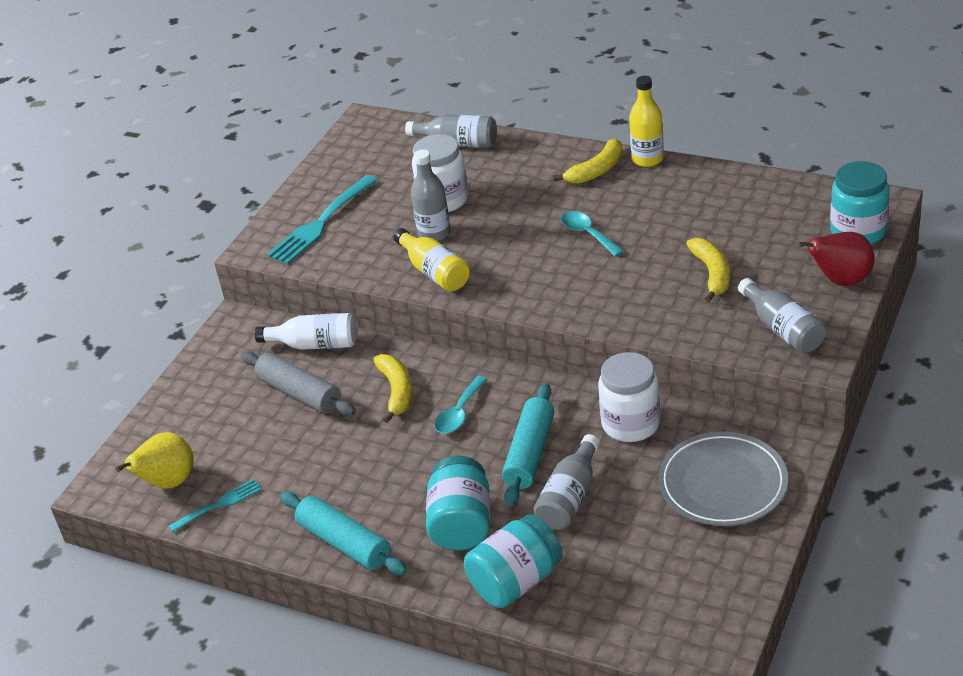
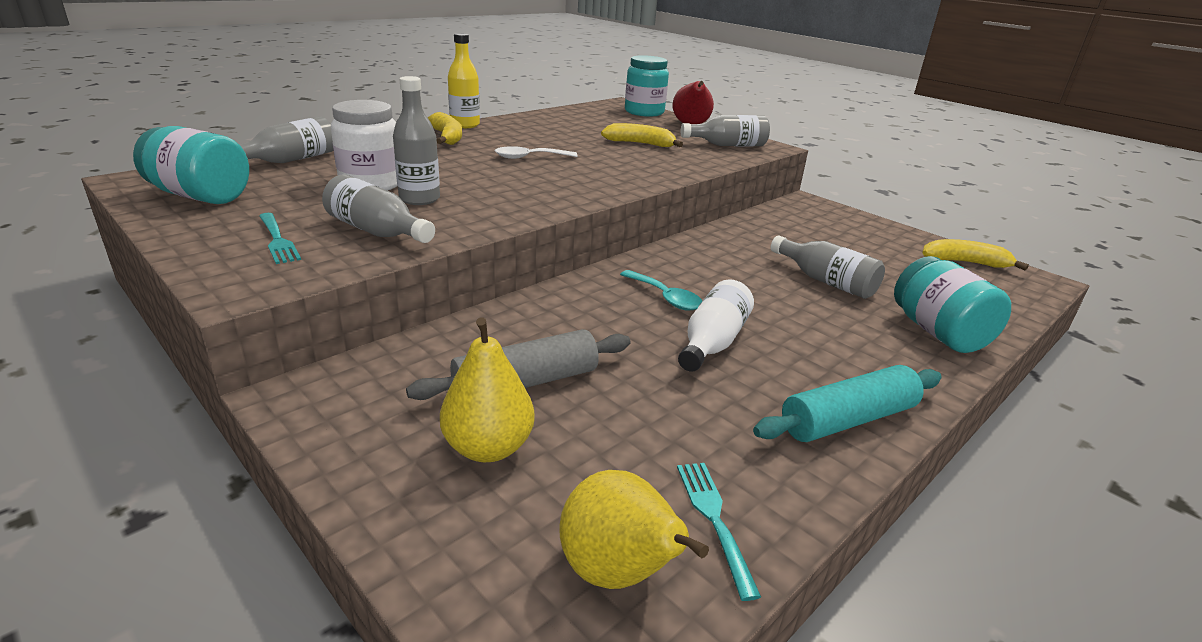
camera: 75 degrees left, 10 degrees down
(232, 406) = (488, 447): none -> yellow pear
(315, 344) = (441, 348): white bottle -> white bottle (712, 342)
(321, 222) = (277, 240): turquoise fork -> turquoise fork, size x0.56
(363, 248) = (377, 231): none -> grey bottle
(396, 391) = (594, 320): yellow banana -> yellow banana (964, 262)
(434, 272) = (486, 213): yellow bottle -> none
(461, 524) = (842, 338): turquoise jar -> turquoise jar (200, 196)
(530, 453) = (753, 282): turquoise rolling pin -> none
(587, 234) = (529, 157): turquoise spoon -> white spoon
(630, 424) = (744, 238): white jar -> none
(722, 484) = (837, 229): grey plate -> none

